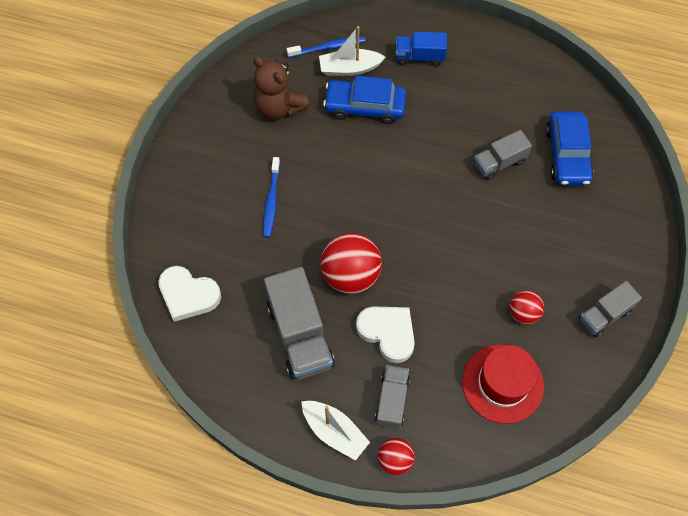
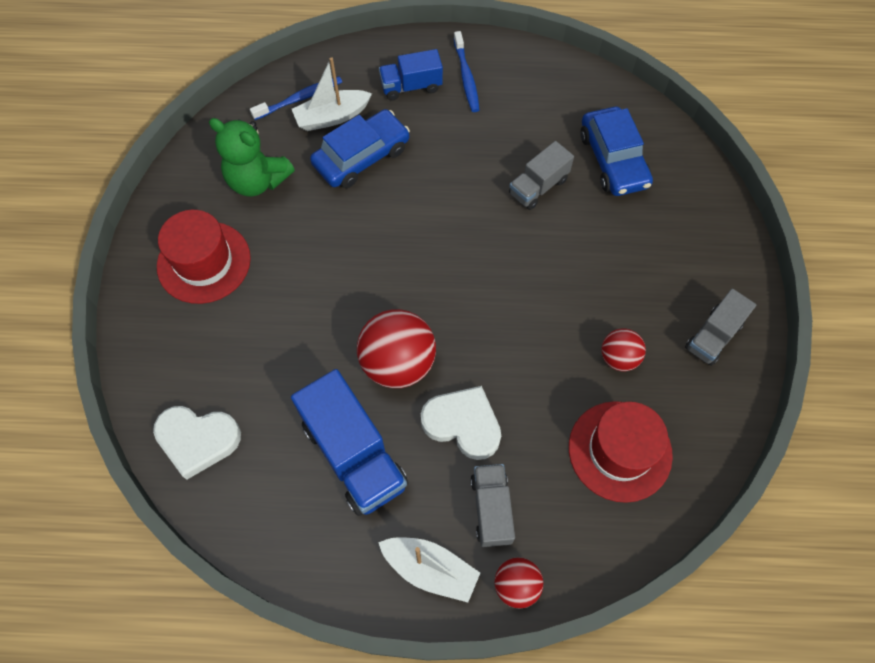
camera: 15 degrees left, 0 degrees up
(223, 162) = (204, 262): none -> red hat
(271, 201) = (276, 296): blue toothbrush -> blue toothbrush (466, 77)
(279, 107) = (257, 180): brown teddy bear -> green teddy bear
(300, 335) = (354, 455): grey truck -> blue truck
(365, 106) = (362, 157): blue car -> blue car turned 150 degrees clockwise

